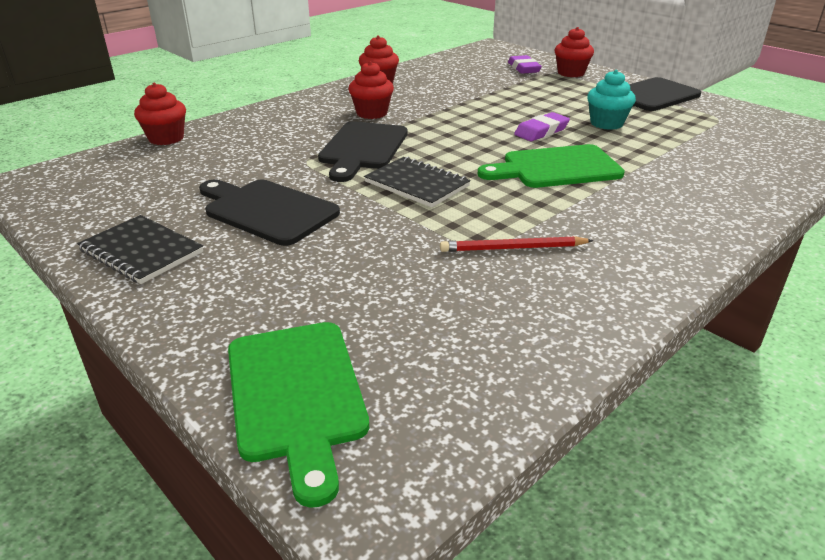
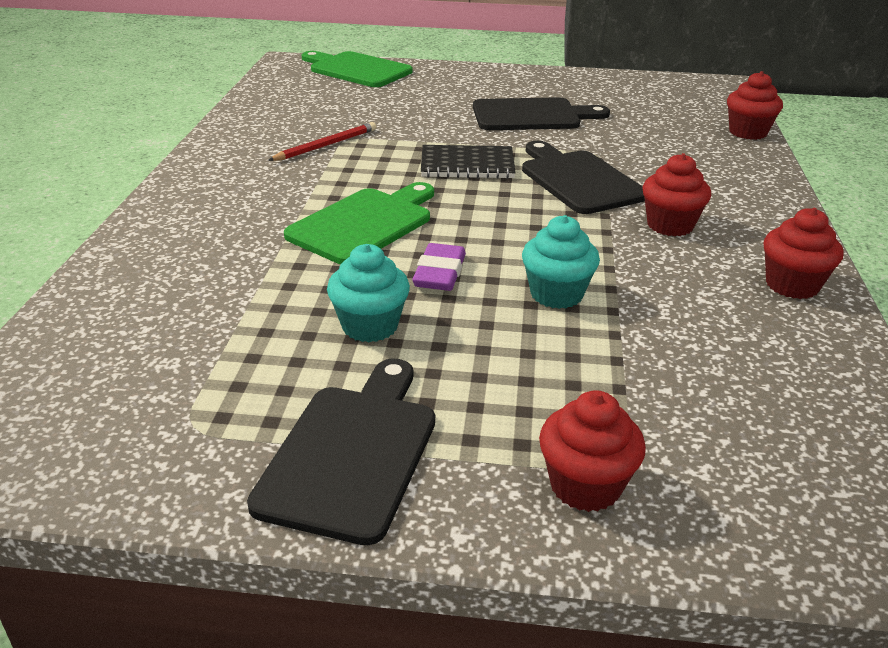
camera: 140 degrees right, 0 degrees up
(141, 251) = (545, 81): black notebook -> none
(493, 108) = (556, 294): none -> turquoise cupcake
(523, 68) = (693, 456): purple eraser -> none

